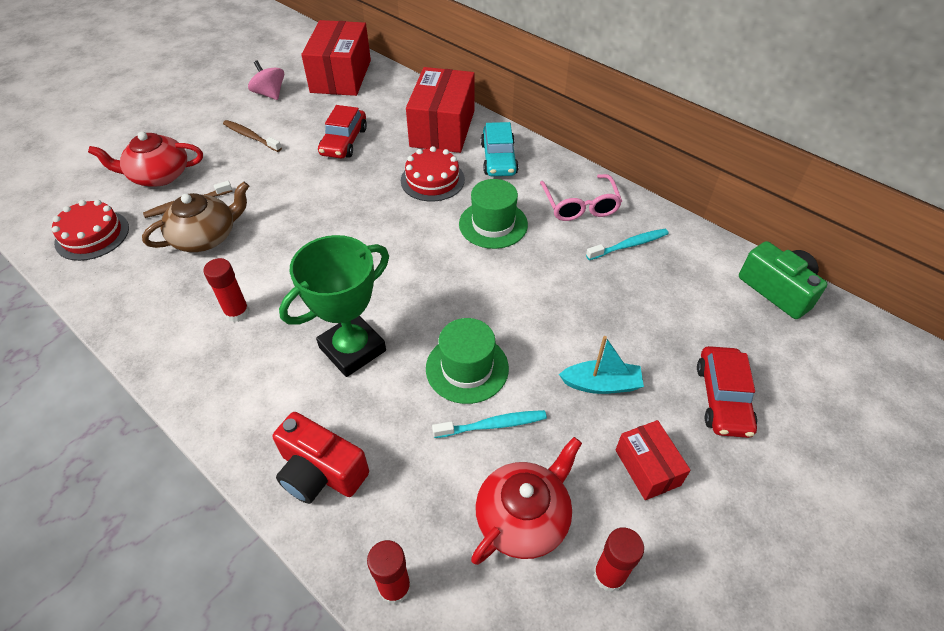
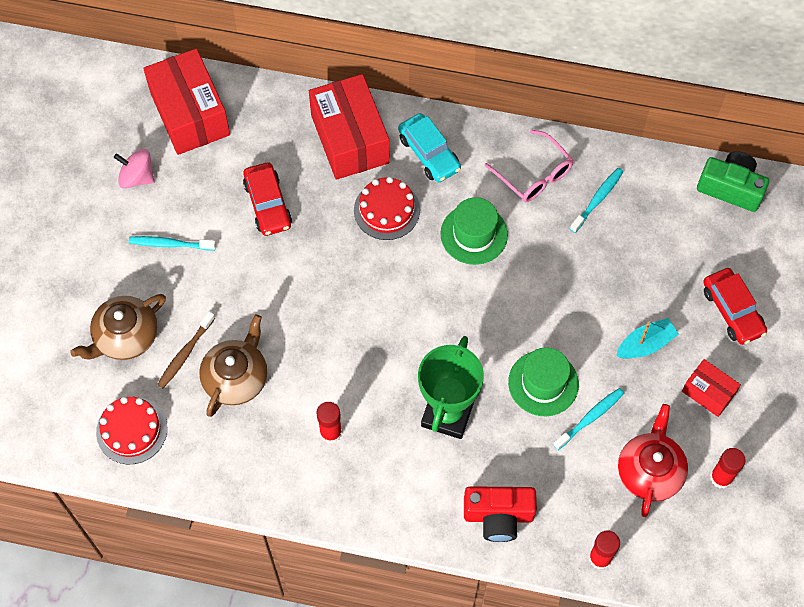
camera: 30 degrees left, 15 degrees up
(159, 175) = (125, 336): red teapot -> brown teapot
(251, 136) = (170, 244): brown toothbrush -> turquoise toothbrush

